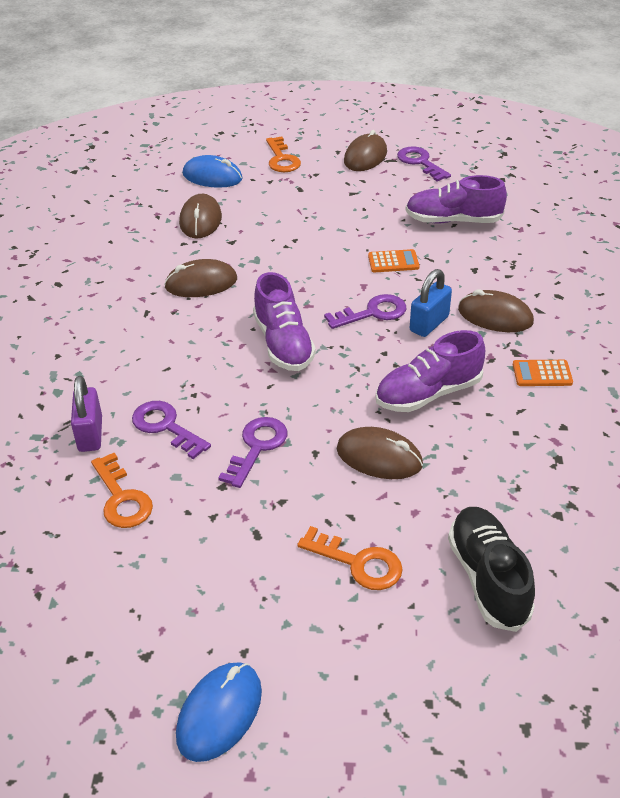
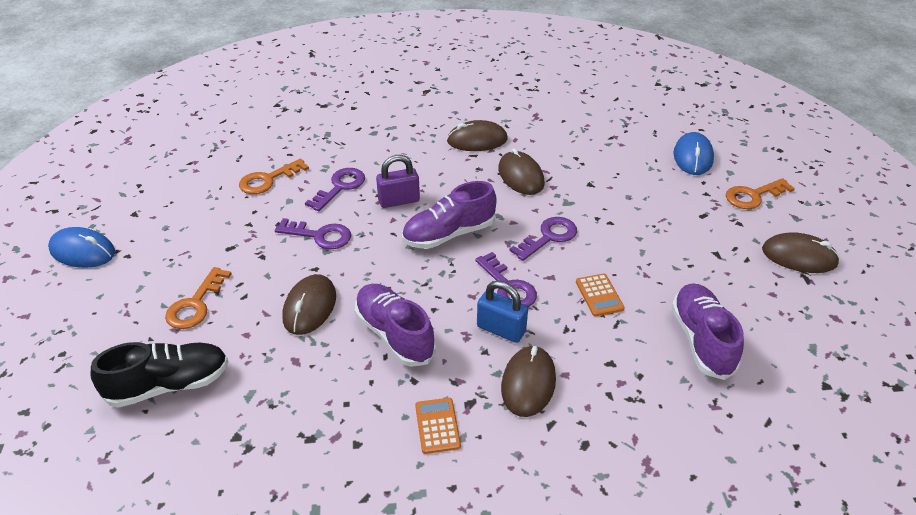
camera: 80 degrees right, 0 degrees up
(90, 434) = (330, 155): purple padlock -> purple padlock (399, 201)
(200, 220) = (616, 161): brown mouse -> brown mouse (477, 140)
(420, 162) = (816, 304): purple key -> purple key (548, 237)

